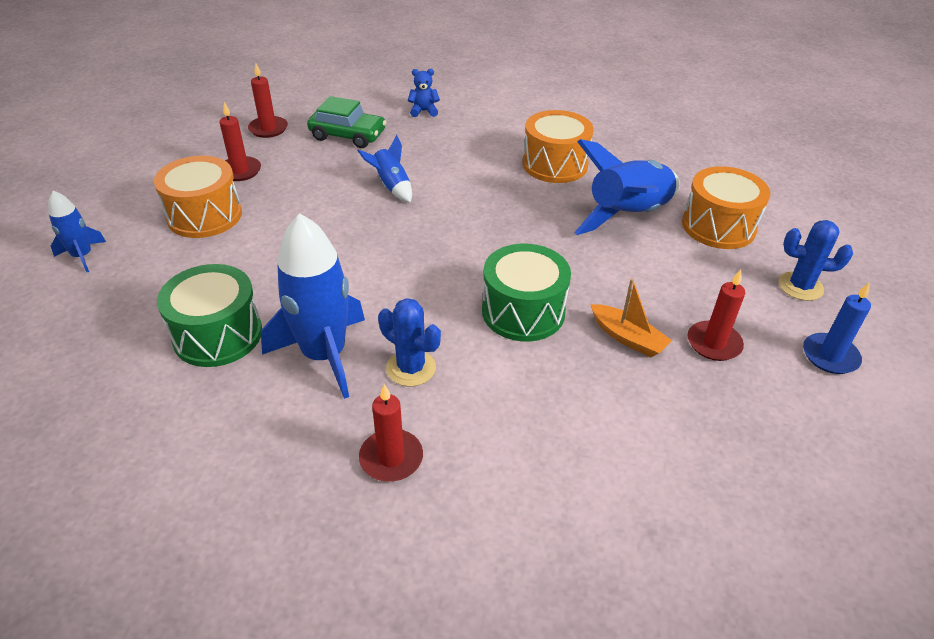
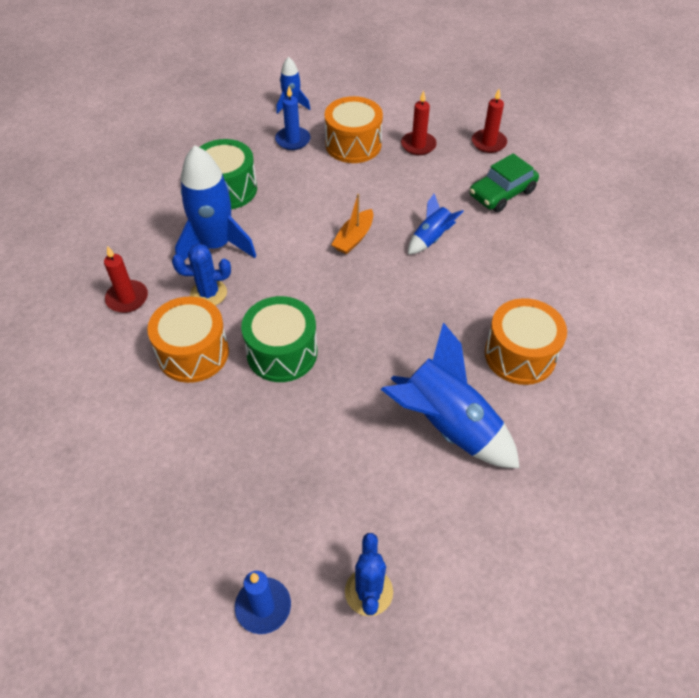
camera: 80 degrees right, 10 degrees up
(158, 263) = (293, 140): none -> blue candle
(348, 135) = (502, 193): green car -> green car turned 45 degrees clockwise
(411, 368) = (208, 293): blue cactus -> blue cactus turned 60 degrees clockwise
(424, 111) = (574, 236): blue teddy bear -> none
(627, 338) = (262, 430): orange boat -> orange boat (354, 238)
(714, 343) = (265, 500): red candle -> none
(718, 226) = (456, 514): orange drum -> orange drum (193, 353)

